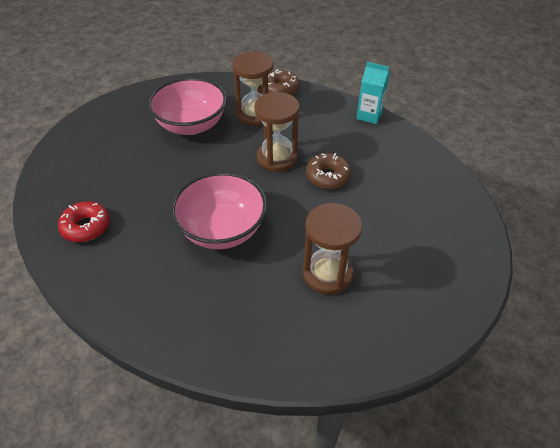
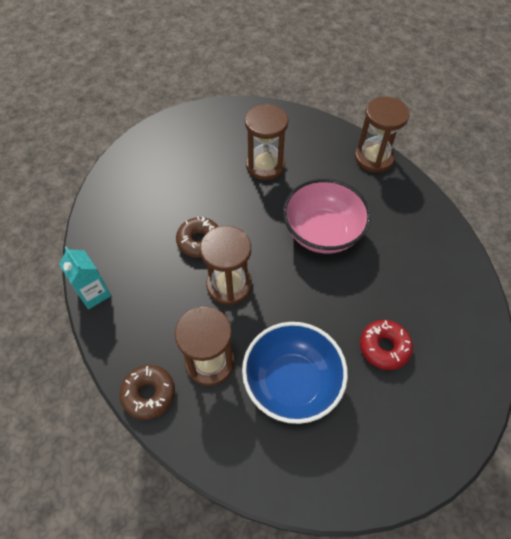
camera: 150 degrees left, 10 degrees up
(86, 227) = (442, 291): red donut -> red donut (384, 347)
(191, 125) = (292, 383): pink bowl -> blue bowl
(204, 349) = (374, 158): none -> brown hourglass

